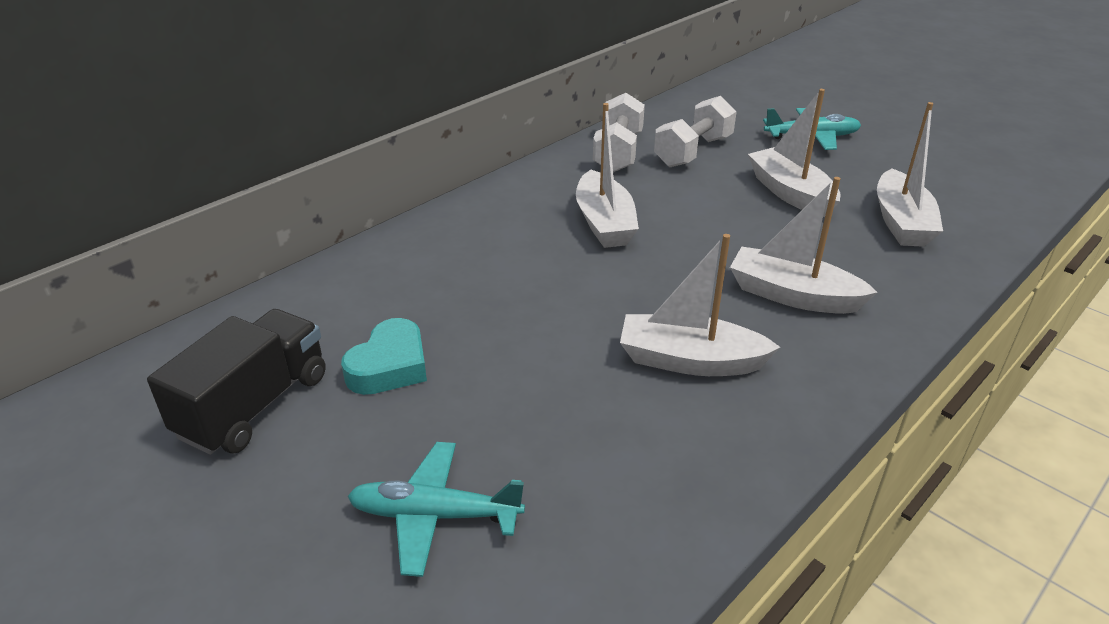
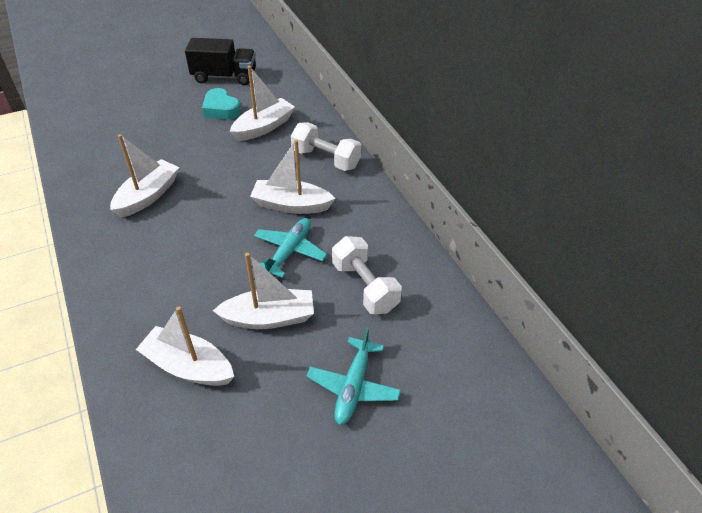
camera: 110 degrees right, 10 degrees up
(254, 405) = (224, 77): black truck -> black truck turned 45 degrees counterclockwise
(434, 515) = (132, 108): turquoise plane -> turquoise plane (289, 251)
(618, 152) = (384, 242): white dumbbell -> white dumbbell (326, 159)
(792, 295) = (161, 258): white boat -> white boat (264, 127)

